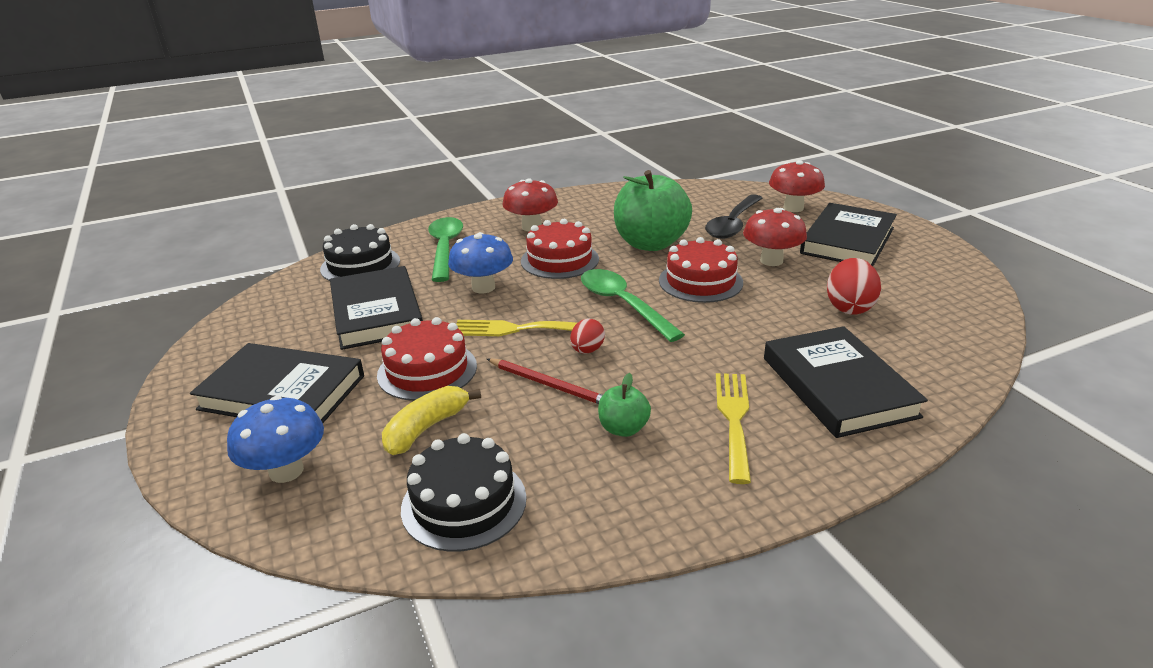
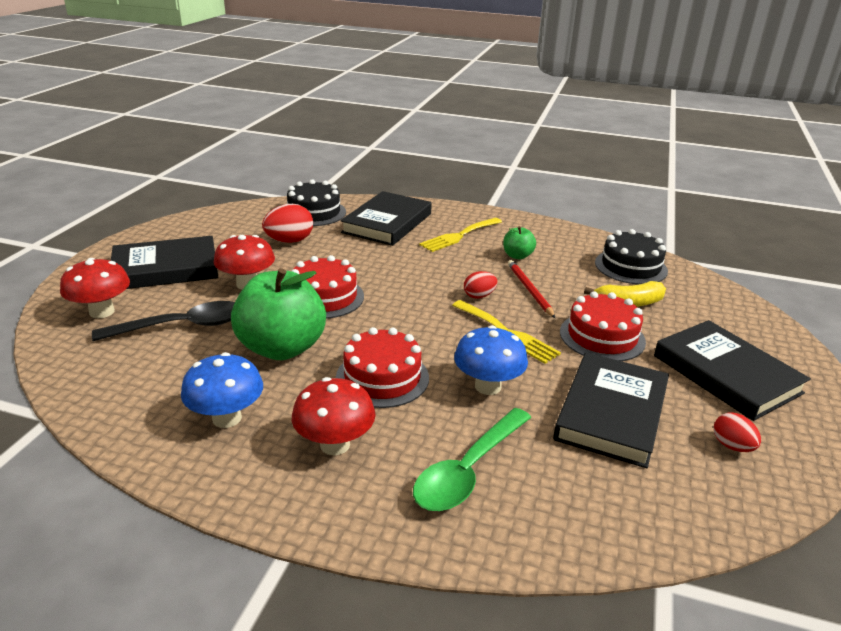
camera: 140 degrees left, 0 degrees up
(271, 333) = (732, 446): none -> red egg
(286, 471) = (729, 321): blue mushroom -> blue mushroom (227, 418)
(360, 265) = (591, 505): black cake -> black cake (314, 212)
(623, 304) = (406, 310): green spoon -> none

